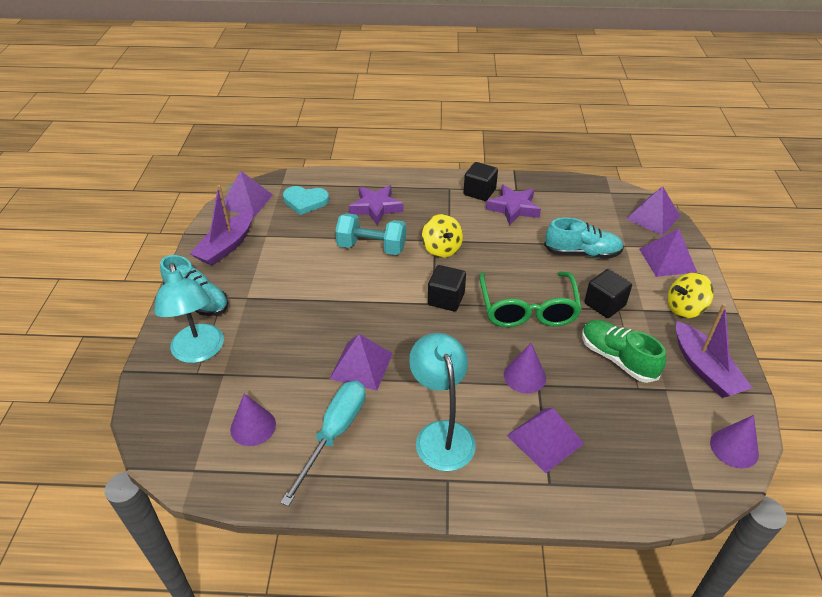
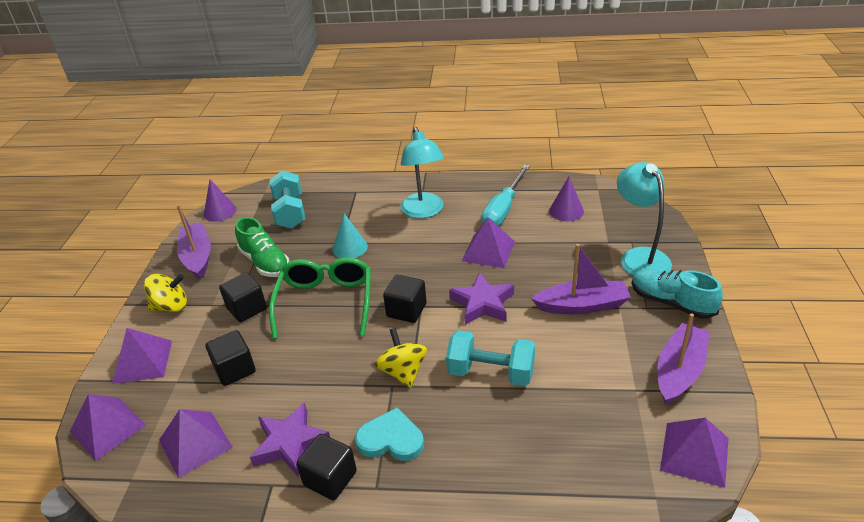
camera: 175 degrees left, 5 degrees down
(280, 300) = (582, 305): none -> purple boat
(305, 201) = (601, 454): turquoise heart -> turquoise heart (391, 439)
(376, 208) = (491, 442): purple star -> purple star (482, 303)
(524, 376) = (350, 247): purple cone -> turquoise cone
(545, 439) = (349, 211): purple pyramid -> purple pyramid (195, 443)
(582, 253) = (235, 369): turquoise shoe -> black cube
(629, 441) = (290, 213): none -> turquoise dumbbell

